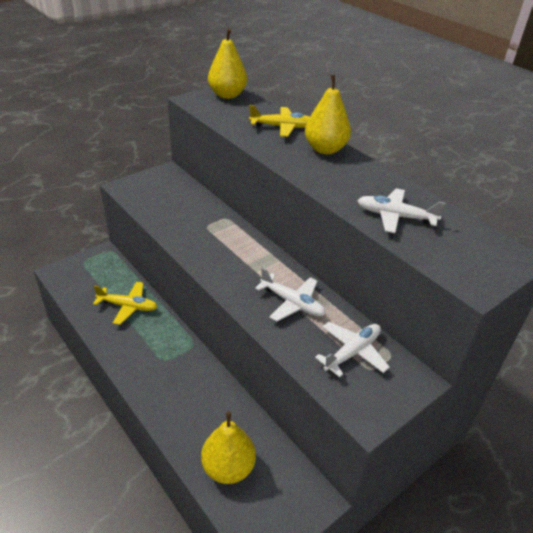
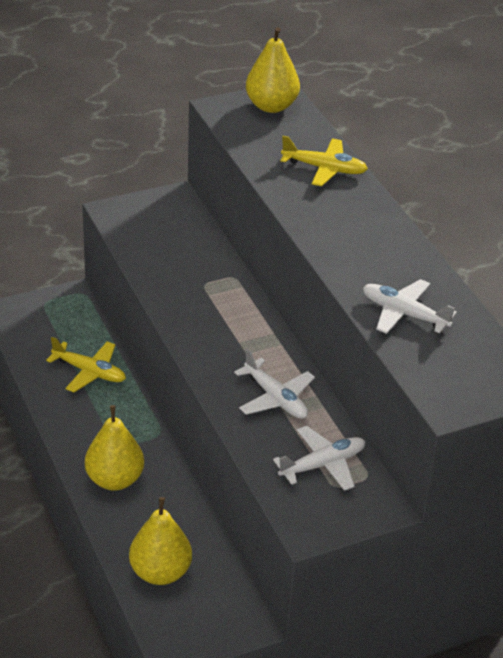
camera: 15 degrees right, 0 degrees up
(325, 149) = (365, 210): yellow pear -> yellow pear (115, 479)

